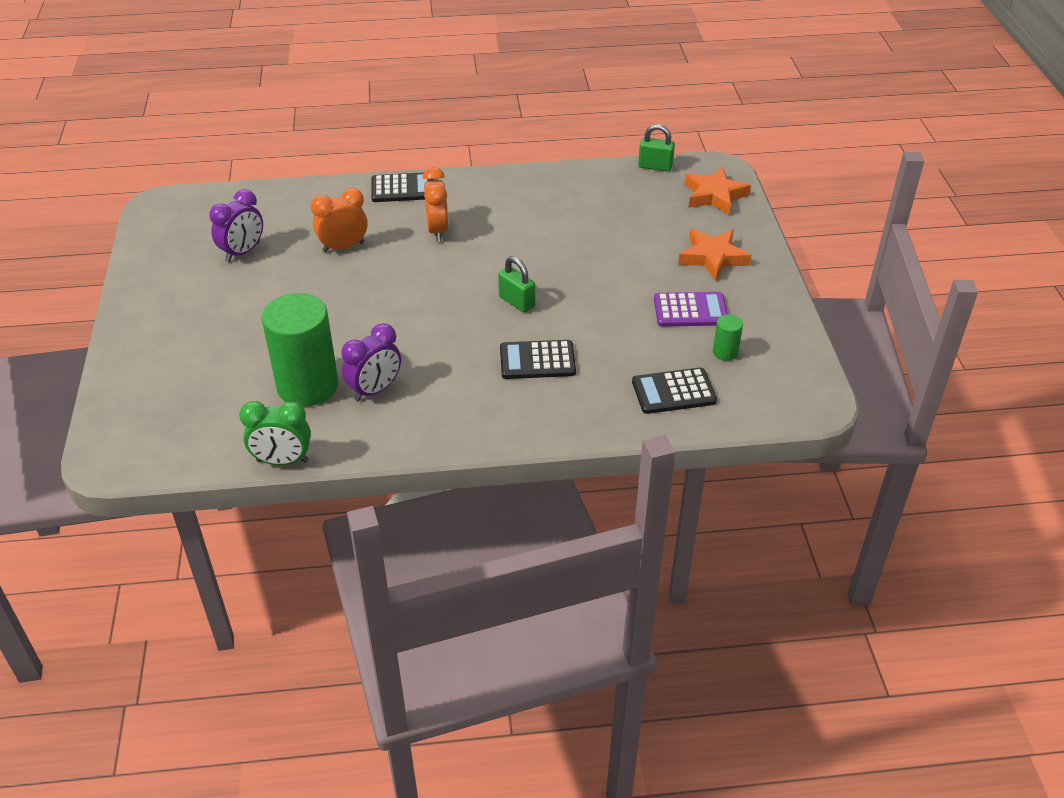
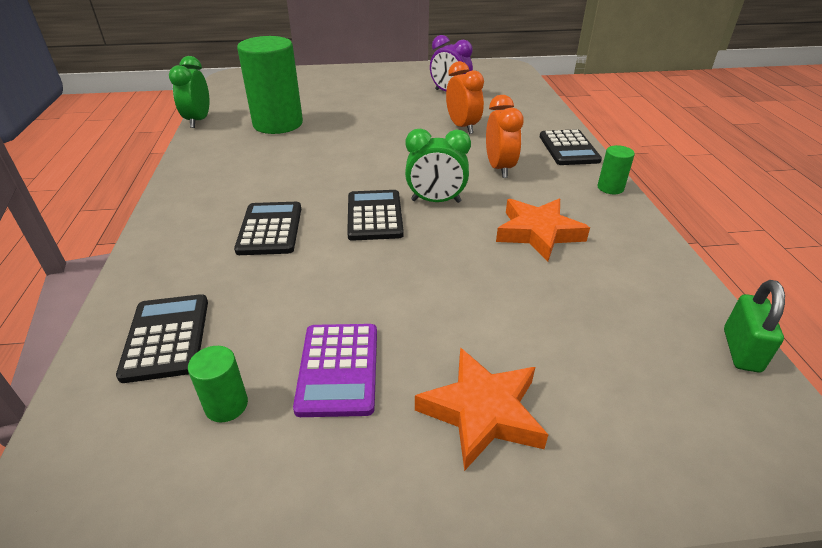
camera: 90 degrees right, 5 degrees down
(375, 390) = (261, 148): purple clock -> none
(437, 230) = (499, 168): orange clock -> orange clock turned 90 degrees counterclockwise
(476, 178) = (610, 188): none -> green cylinder
(493, 268) = (436, 201): none -> green clock
(516, 302) = (374, 216): green padlock -> black calculator
(714, 195) = (689, 434): orange star -> orange star (538, 233)

